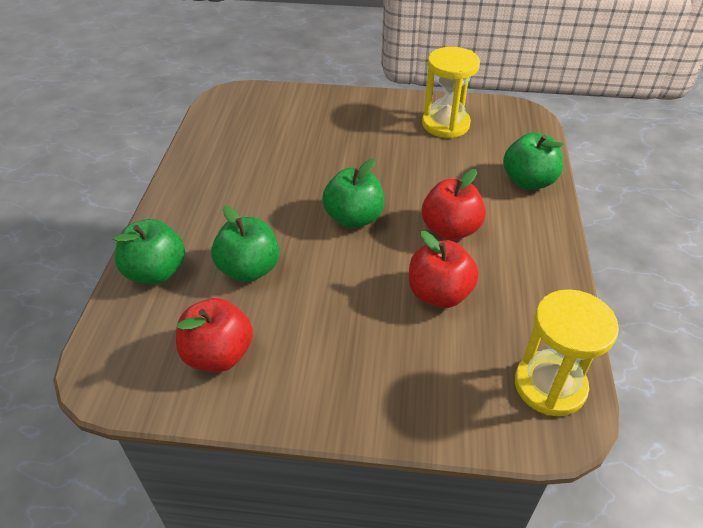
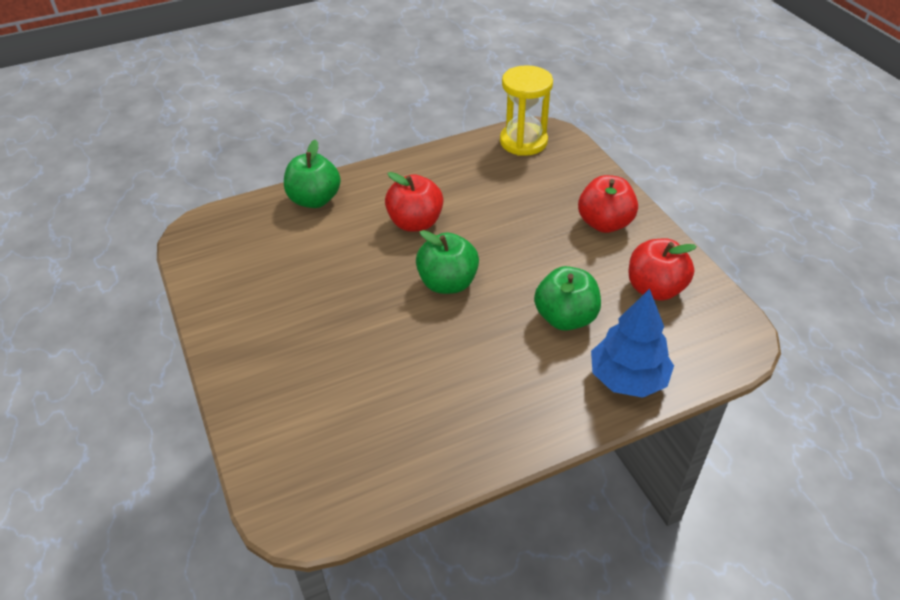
camera: 120 degrees left, 0 degrees up
(156, 272) = (627, 378): green apple -> blue tree
(439, 294) = (491, 205): red apple -> red apple (604, 223)
(445, 124) = (248, 278): yellow hourglass -> none

